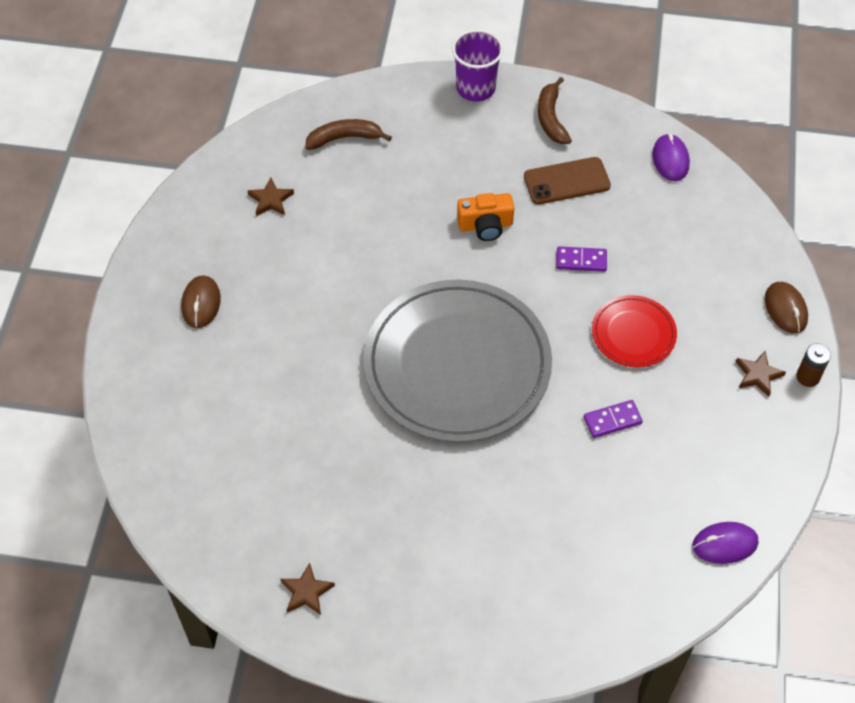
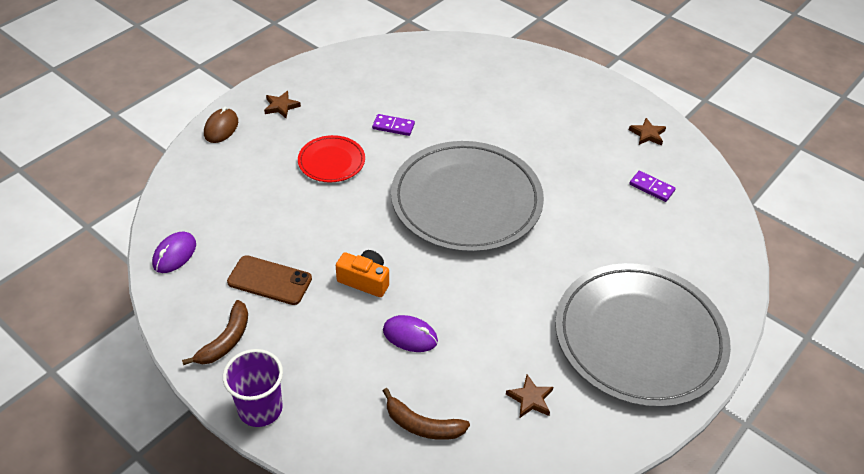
camera: 150 degrees left, 10 degrees down
(201, 303) = (639, 337): brown mouse -> grey plate
(581, 261) = (319, 220): purple domino -> purple domino (651, 187)
(724, 544) = (389, 52): purple mouse -> purple mouse (410, 336)
(808, 377) = (254, 92): brown battery -> none

